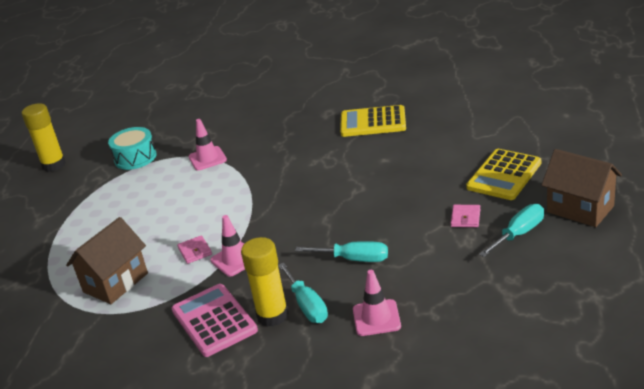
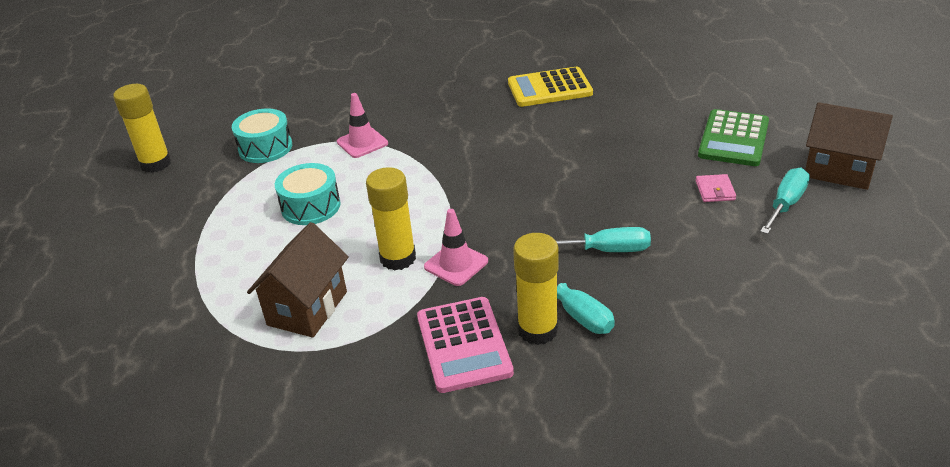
camera: 15 degrees left, 5 degrees up
(149, 206) = (311, 206): none -> turquoise drum
(195, 251) = (398, 258): pink wallet -> yellow glue stick
(214, 320) = (464, 344): pink calculator -> pink calculator turned 150 degrees counterclockwise
(376, 318) = (670, 320): pink traffic cone -> none
(504, 175) = (734, 139): yellow calculator -> green calculator

